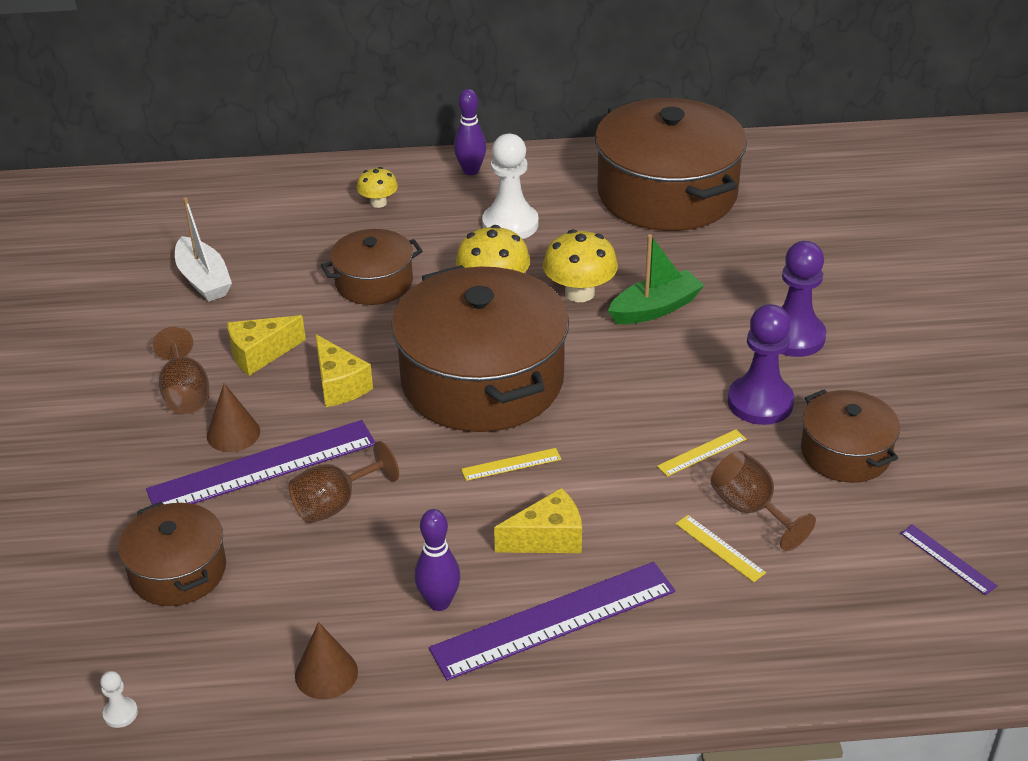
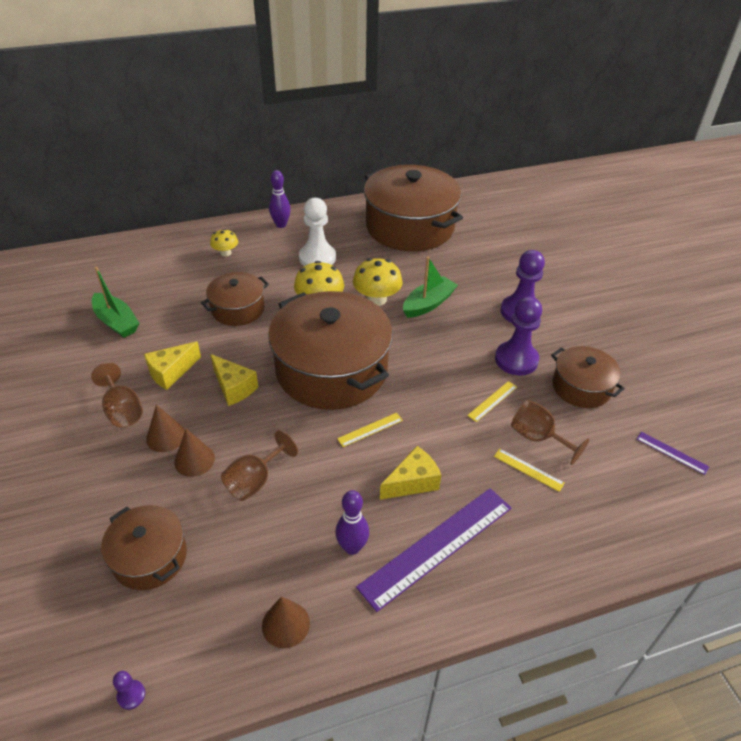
camera: 15 degrees left, 5 degrees up
(120, 713) = (131, 695): white pawn -> purple pawn
(203, 280) = (116, 322): white boat -> green boat
(263, 467) = (194, 460): purple ruler -> brown cone

